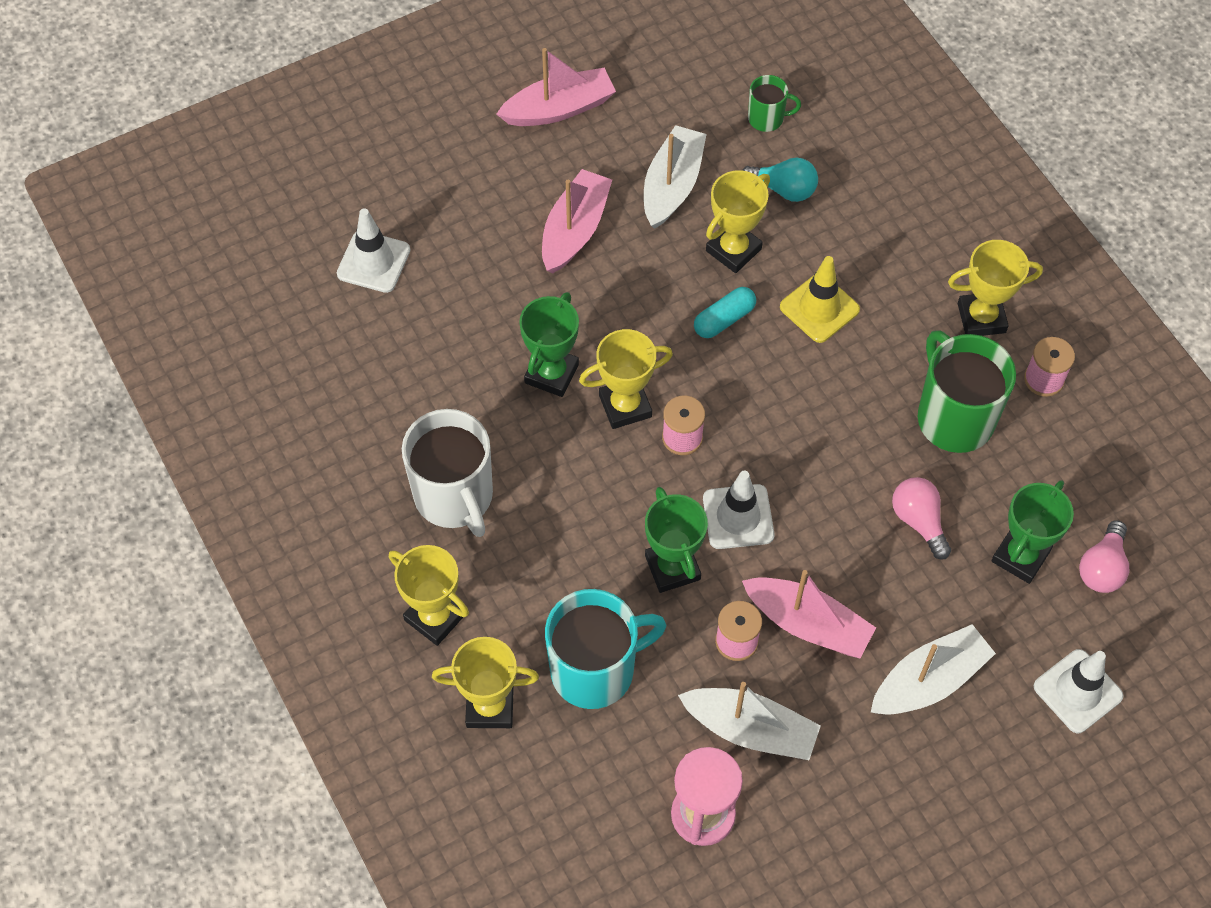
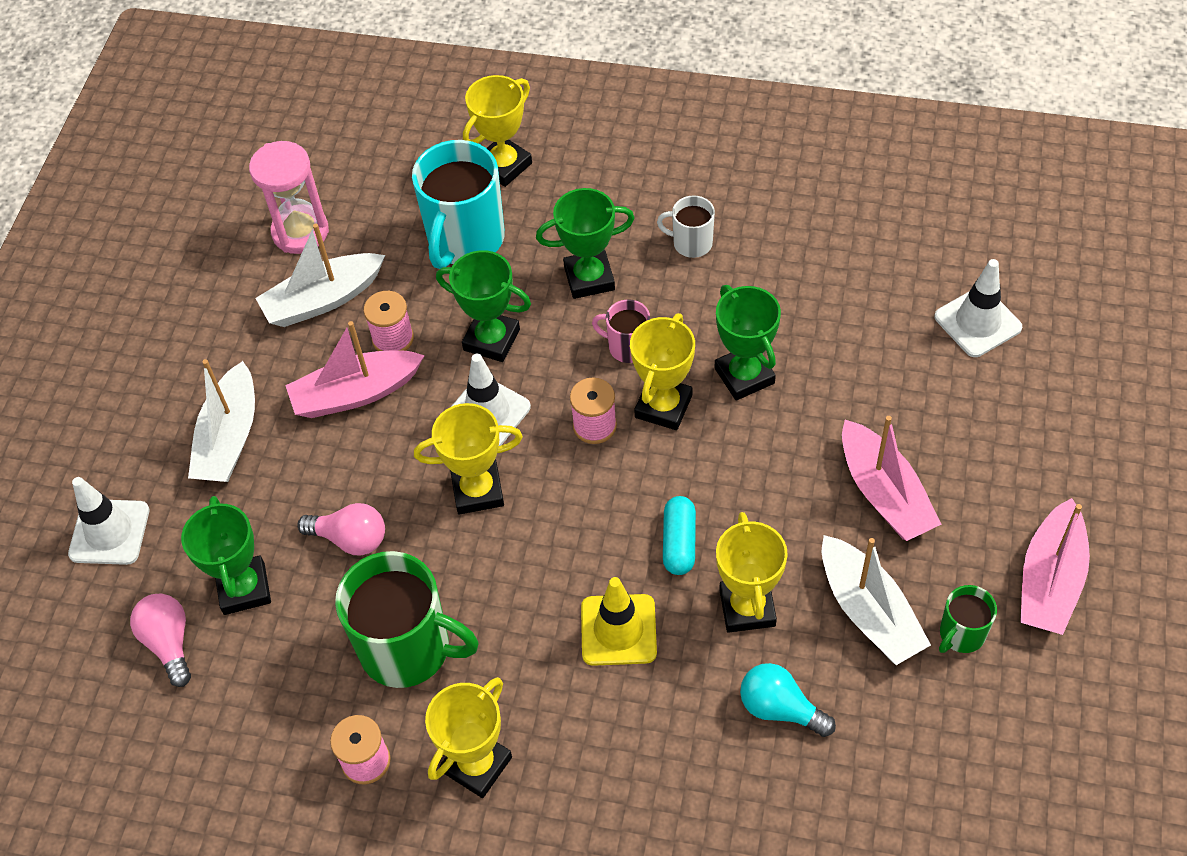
camera: 135 degrees right, 5 degrees down
(435, 617) = (603, 175): yellow trophy -> yellow trophy (478, 491)
(454, 497) = (691, 243): white mug -> white mug, size x0.50
(553, 544) = (589, 278): none -> green trophy
(594, 468) = (627, 347): none -> pink mug
(767, 118) = (883, 765): green mug -> green mug (961, 634)
(783, 189) = (780, 708): turquoise light bulb -> turquoise light bulb turned 60 degrees clockwise

